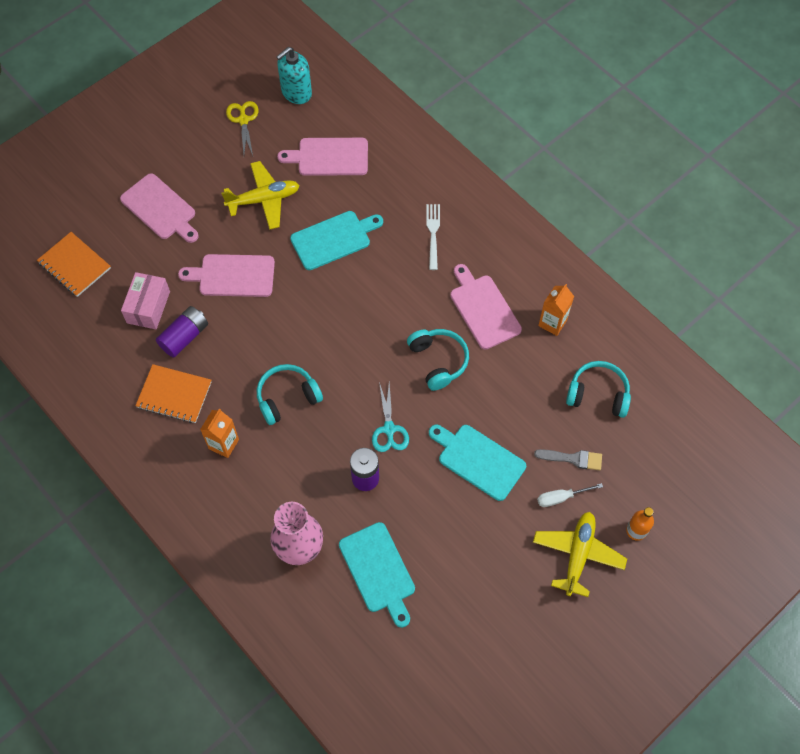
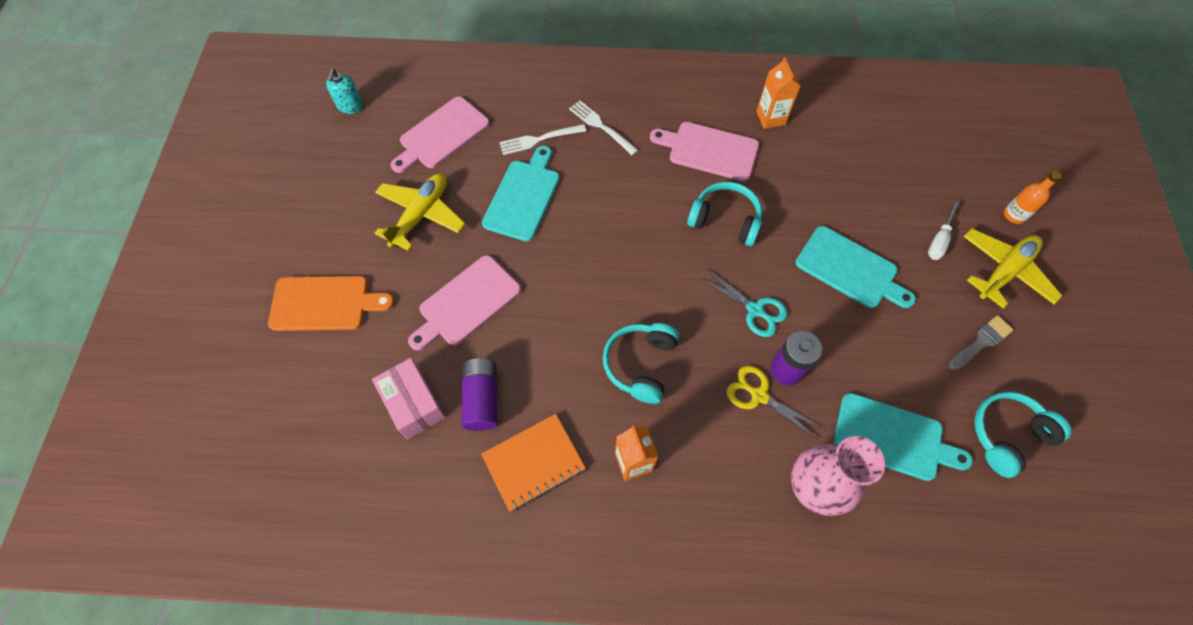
camera: 45 degrees left, 0 degrees up
(74, 265) = (287, 433): orange notebook -> none
(160, 208) = (324, 303): pink cutting board -> orange cutting board
(243, 120) = (324, 164): yellow scissors -> yellow scissors (759, 395)
(296, 92) = (350, 106): turquoise soap dispenser -> turquoise soap dispenser, size x0.64
(384, 210) = (539, 139): none -> white fork
(478, 460) = (850, 269): turquoise cutting board -> turquoise cutting board turned 135 degrees counterclockwise
(572, 459) = (909, 204): grey brush -> grey brush (981, 342)
(578, 555) = (1004, 272): yellow plane -> yellow plane turned 75 degrees clockwise
(598, 394) = (865, 141): turquoise headphones -> turquoise headphones (1007, 435)

